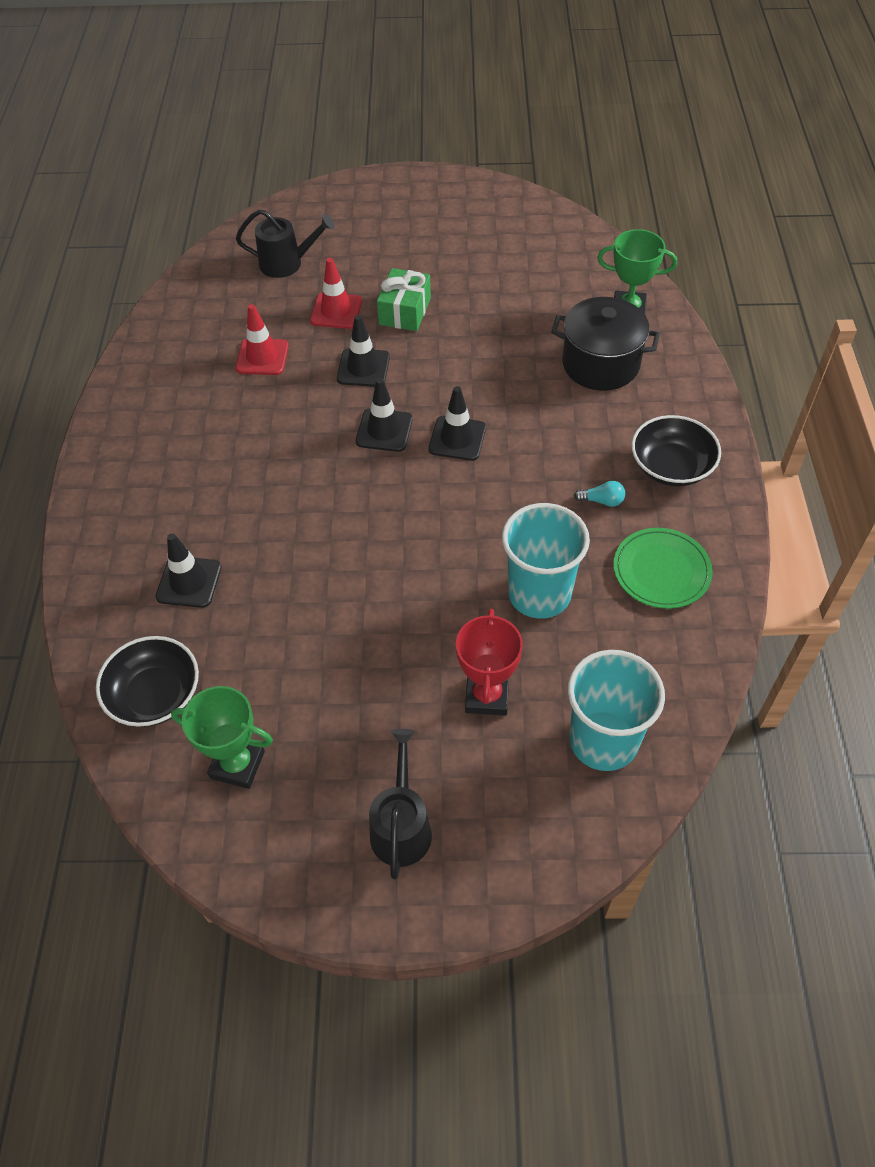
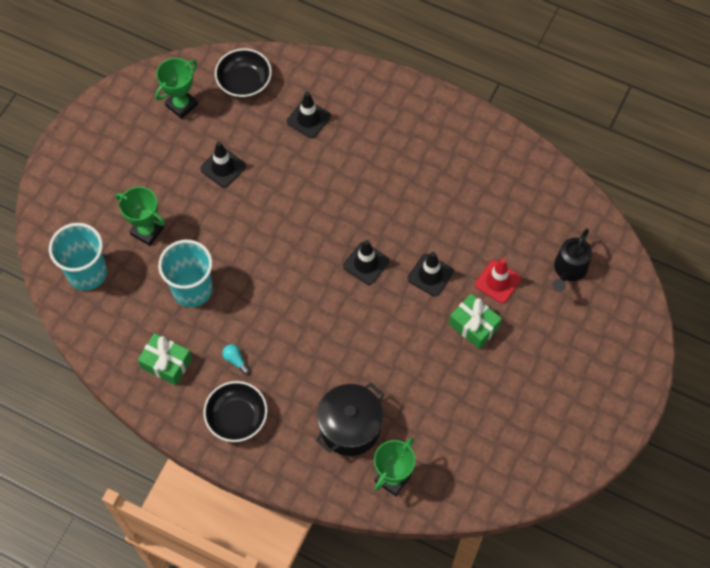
camera: 115 degrees right, 10 degrees up
(262, 357) = (474, 219): red traffic cone -> none
(401, 826) = (104, 161): black watering can -> none
(457, 438) = (334, 302): black traffic cone -> black traffic cone (223, 167)
(487, 696) = (147, 231): red trophy -> green trophy
(602, 501) = (235, 360): turquoise light bulb -> turquoise light bulb turned 105 degrees clockwise
(661, 570) = (166, 363): green plate -> green gift

